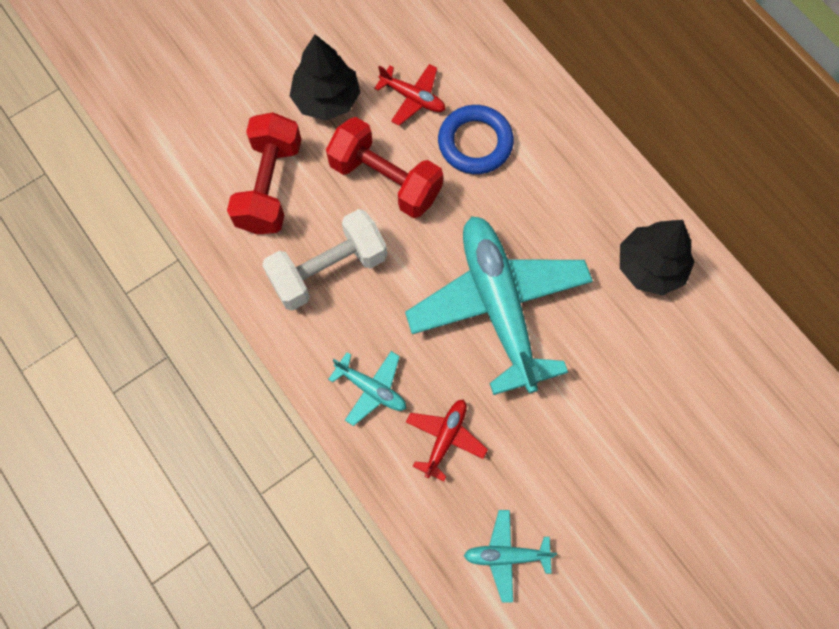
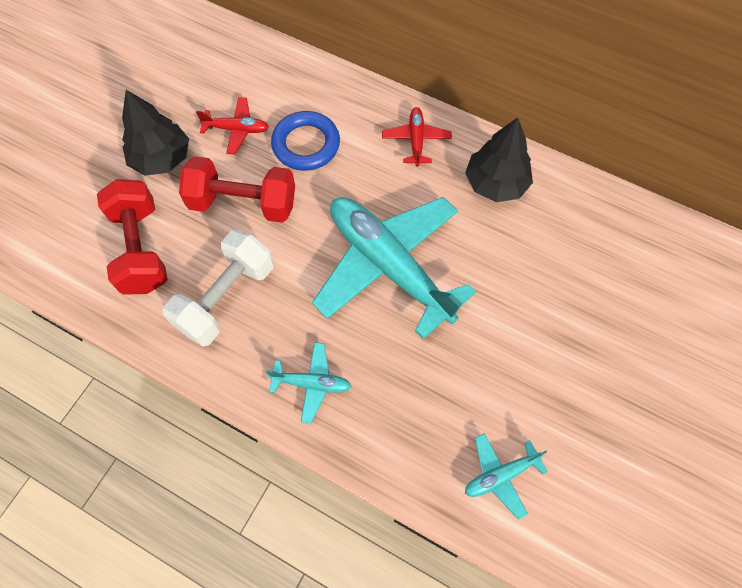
camera: 25 degrees left, 5 degrees down
(445, 438) = (397, 397): red plane -> red plane (416, 140)

